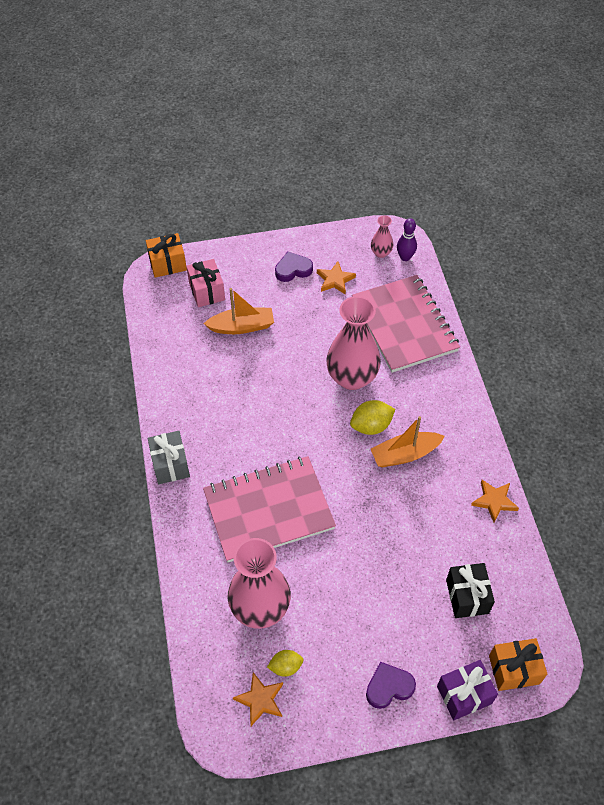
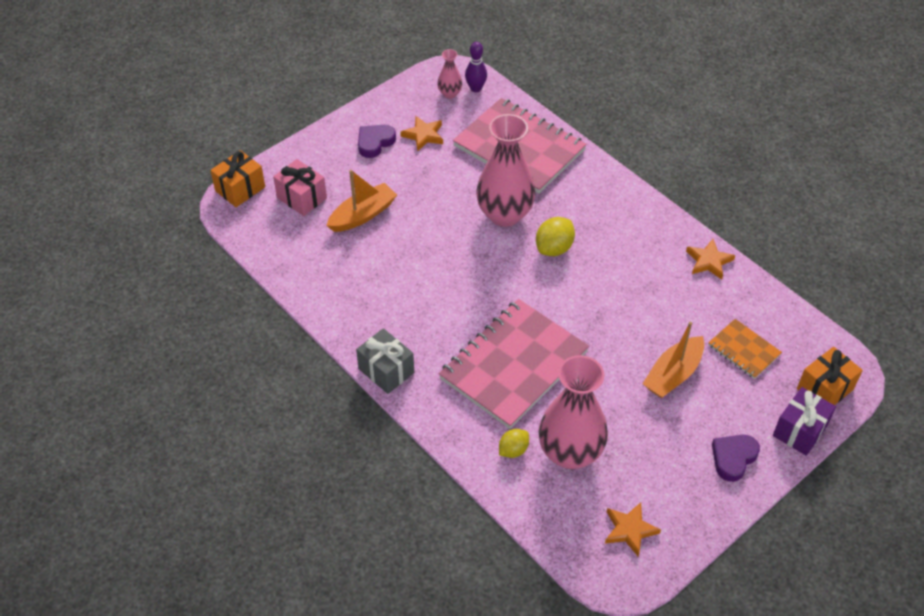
camera: 30 degrees left, 5 degrees down
(285, 667) = (631, 490): yellow lemon -> yellow lemon (513, 450)
(405, 454) = (602, 258): orange boat -> orange boat (673, 374)
(467, 596) = (744, 350): black gift -> orange notebook

